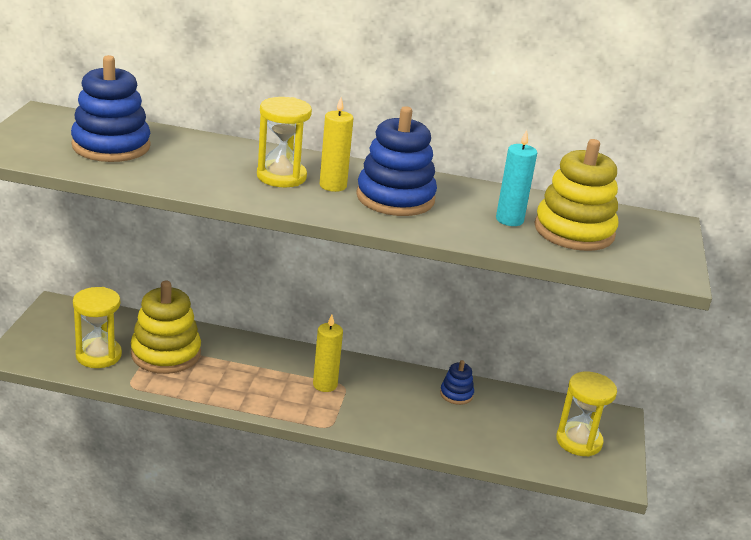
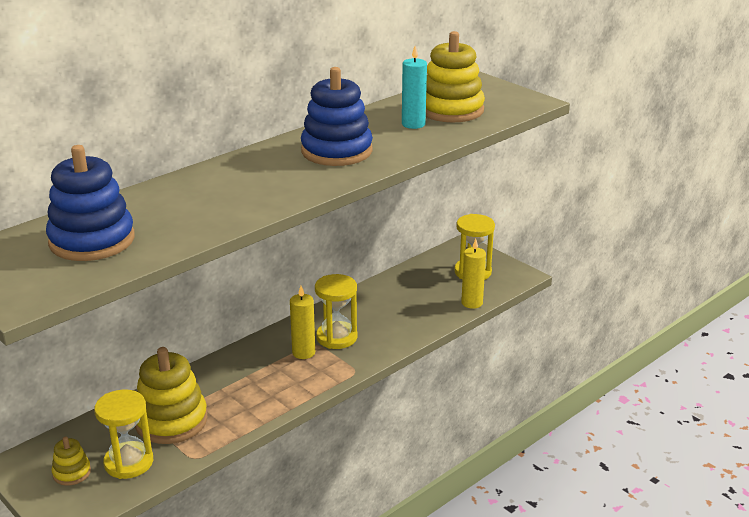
camera: 50 degrees left, 0 degrees up
(66, 334) = (72, 473): none -> yellow stacking toy
(281, 176) = (249, 182): yellow hourglass -> yellow hourglass (337, 337)
(333, 186) = (289, 167): yellow candle -> yellow candle (472, 303)
(456, 394) = (376, 298): blue stacking toy -> none

